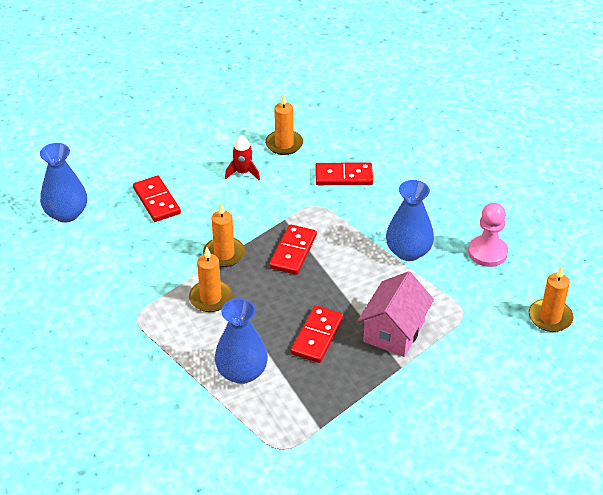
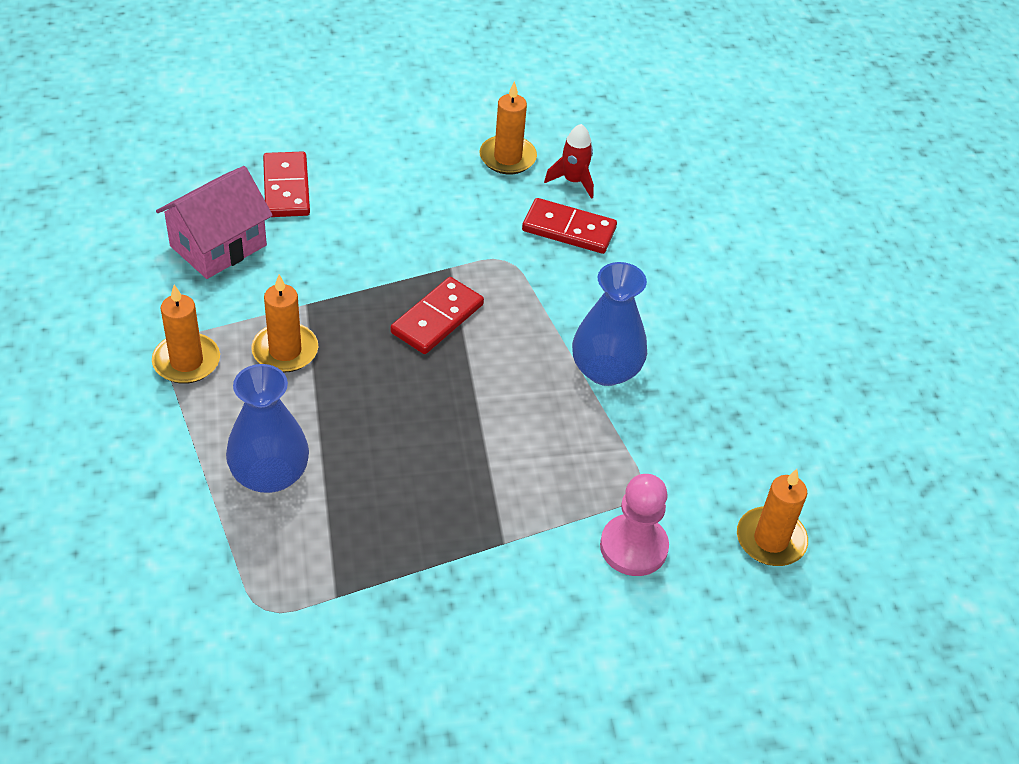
camera: 15 degrees right, 5 degrees up
(66, 213) = (156, 170): blue vase -> none
(224, 254) = (338, 292): orange candle -> orange candle (186, 361)
(243, 173) = (428, 182): red rocket -> red rocket (573, 181)
(317, 336) = (405, 456): red domino -> none
(394, 331) = (521, 484): pink house -> pink house (218, 245)
(487, 252) = (724, 408): pink pawn -> pink pawn (633, 547)

